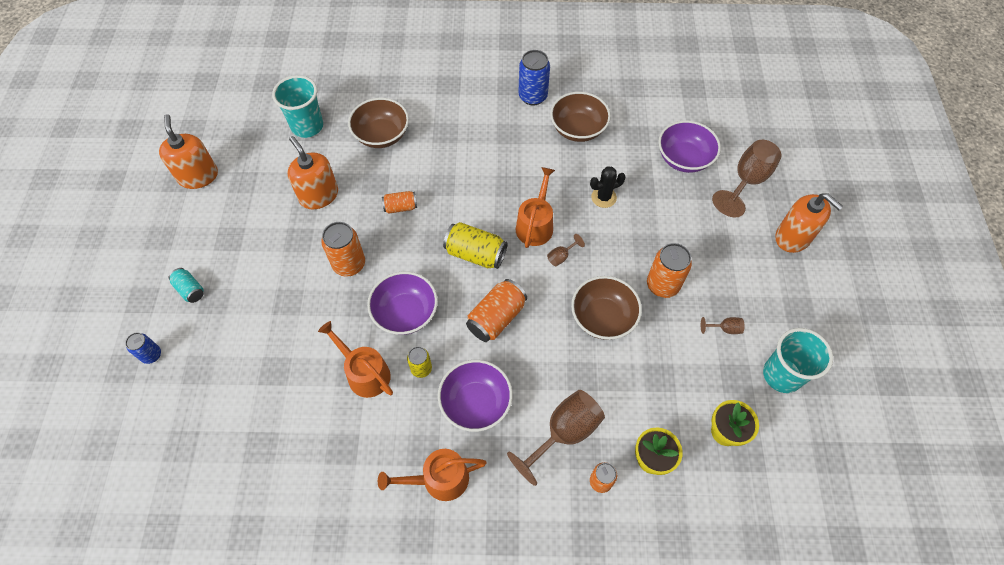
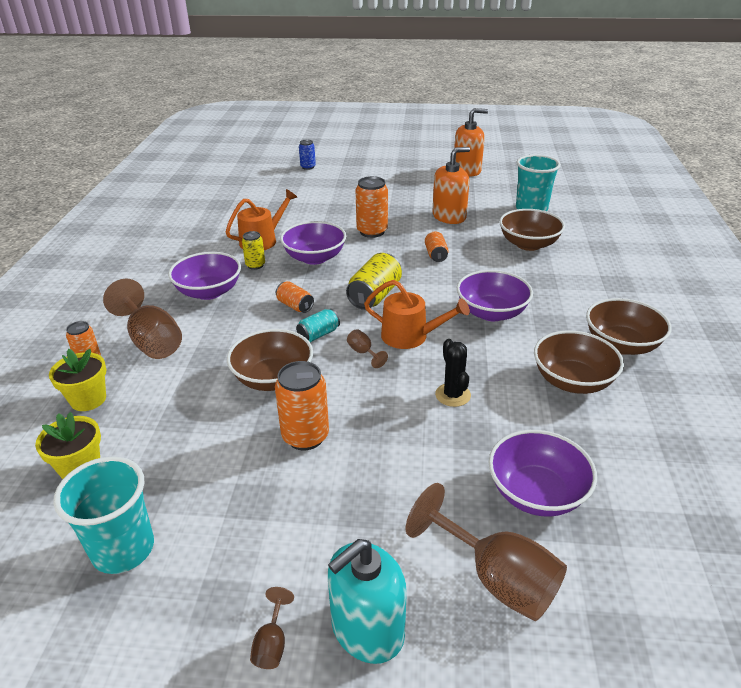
camera: 95 degrees right, 25 degrees down
(190, 290) = (359, 175): turquoise can -> turquoise can (318, 334)
(439, 479) = (150, 273): orange watering can -> none
(496, 318) = (295, 306): orange can -> orange can, size x0.59
(497, 169) = (491, 313): none -> purple bowl
(533, 96) = (621, 344): blue can -> brown bowl
(725, 329) = (220, 493): brown goblet -> brown goblet (272, 644)
(793, 237) = (367, 629): orange soap dispenser -> turquoise soap dispenser

